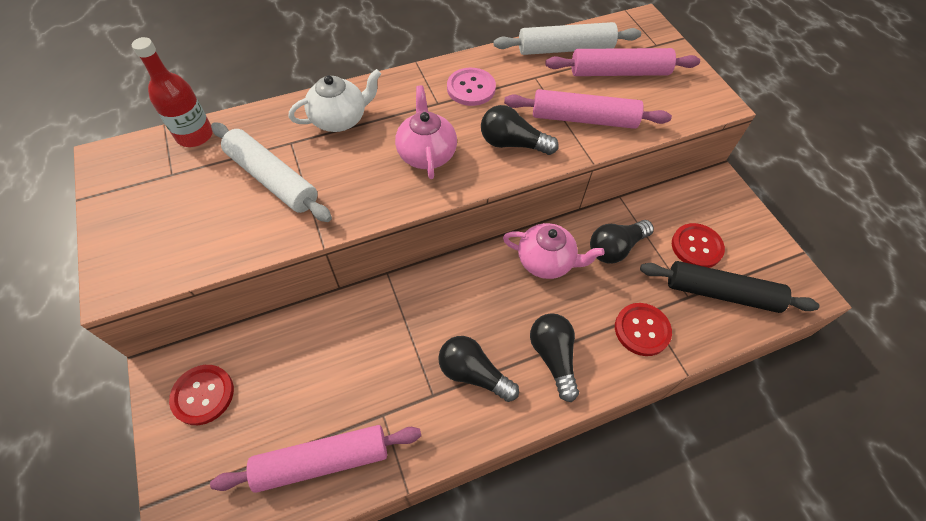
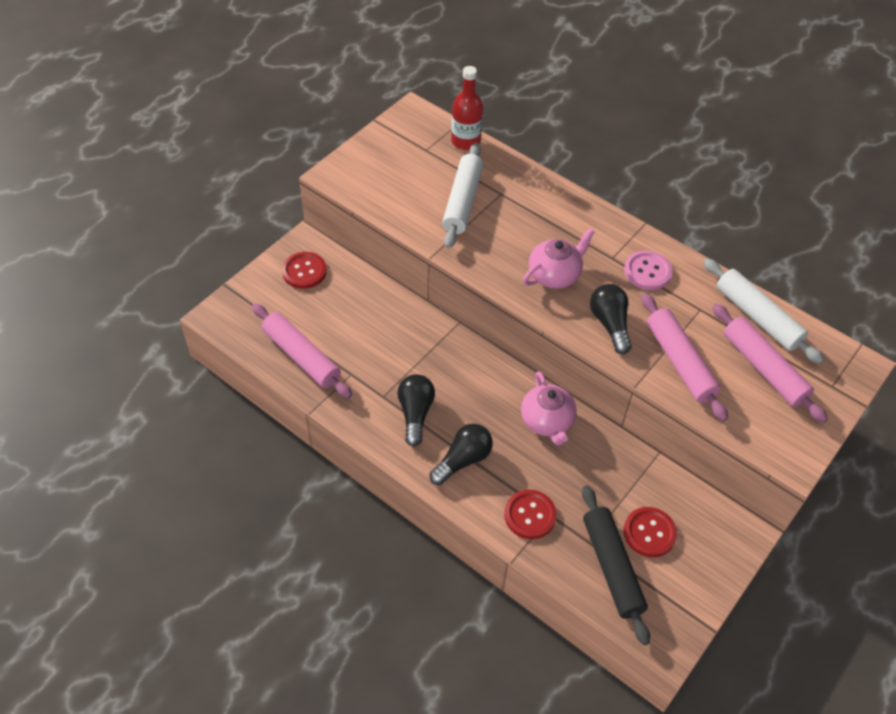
camera: 60 degrees right, 5 degrees down
(340, 119) = (545, 208): white teapot -> none
(615, 248) = (599, 468): black light bulb -> none

